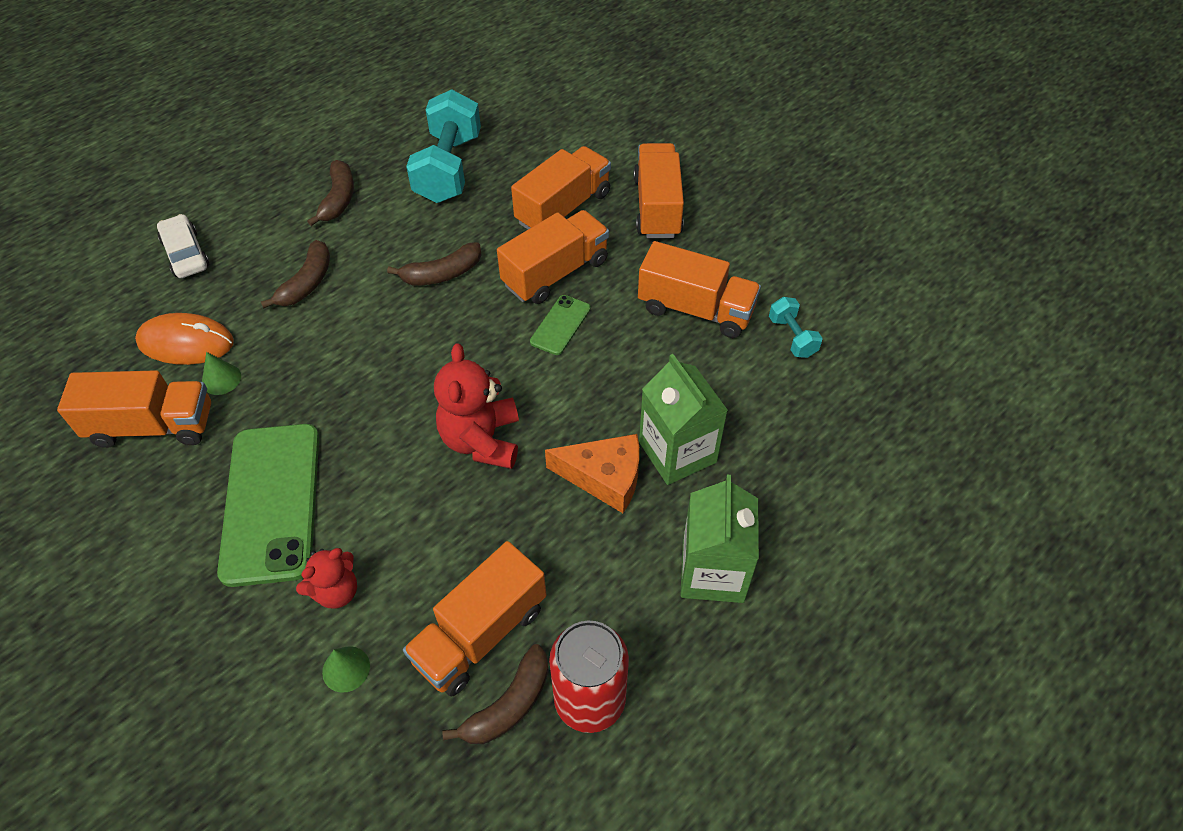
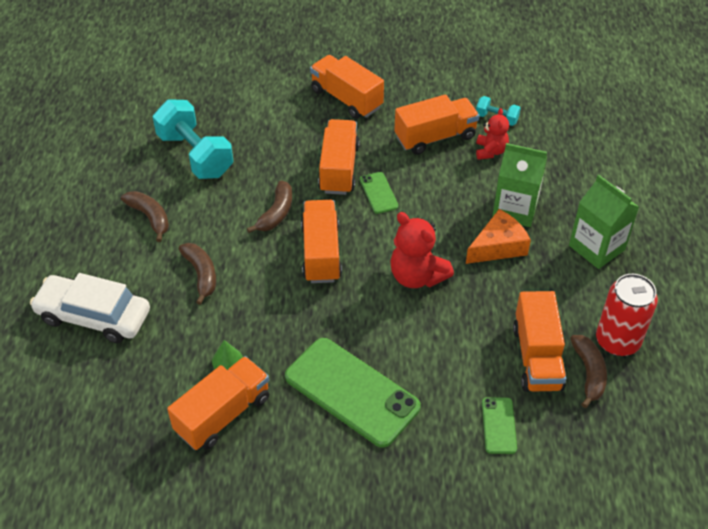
camera: 45 degrees left, 5 degrees down
(186, 254) = (94, 316): white car -> white car, size x1.65
(186, 343) = (174, 360): orange mouse -> none
(336, 591) = (445, 399): red teddy bear -> red teddy bear (490, 151)
(346, 669) = (499, 425): green cone -> green phone
(563, 208) = (295, 133): orange truck -> orange truck (321, 253)

